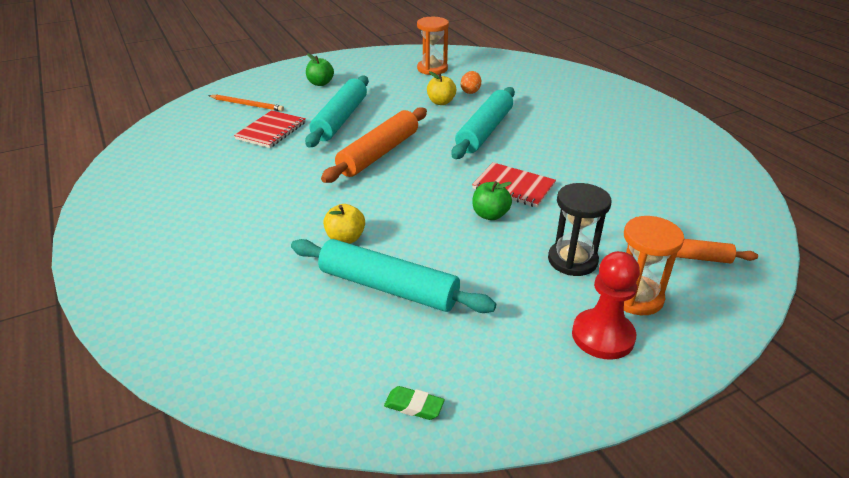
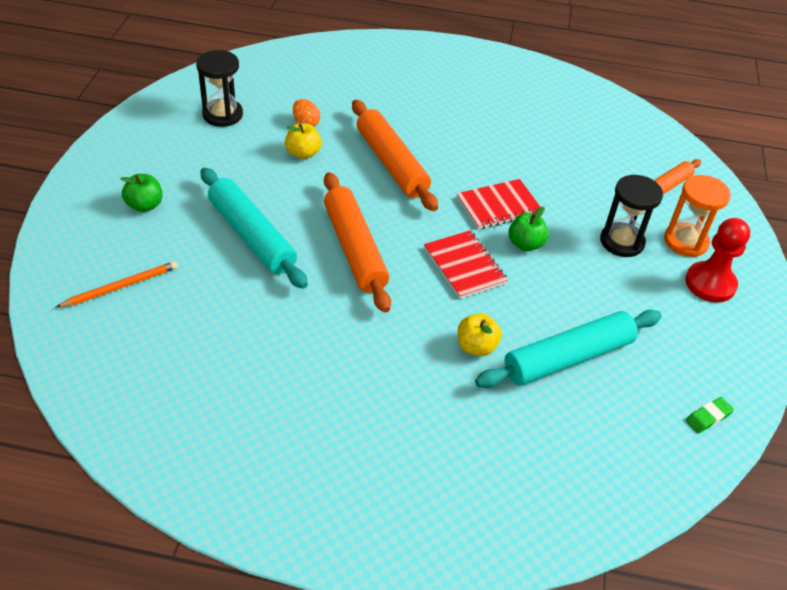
camera: 55 degrees left, 10 degrees up
(271, 131) = (213, 298): red notebook -> red notebook (464, 266)
(432, 69) = (222, 115): orange hourglass -> black hourglass
(484, 131) = (391, 163): turquoise rolling pin -> orange rolling pin

